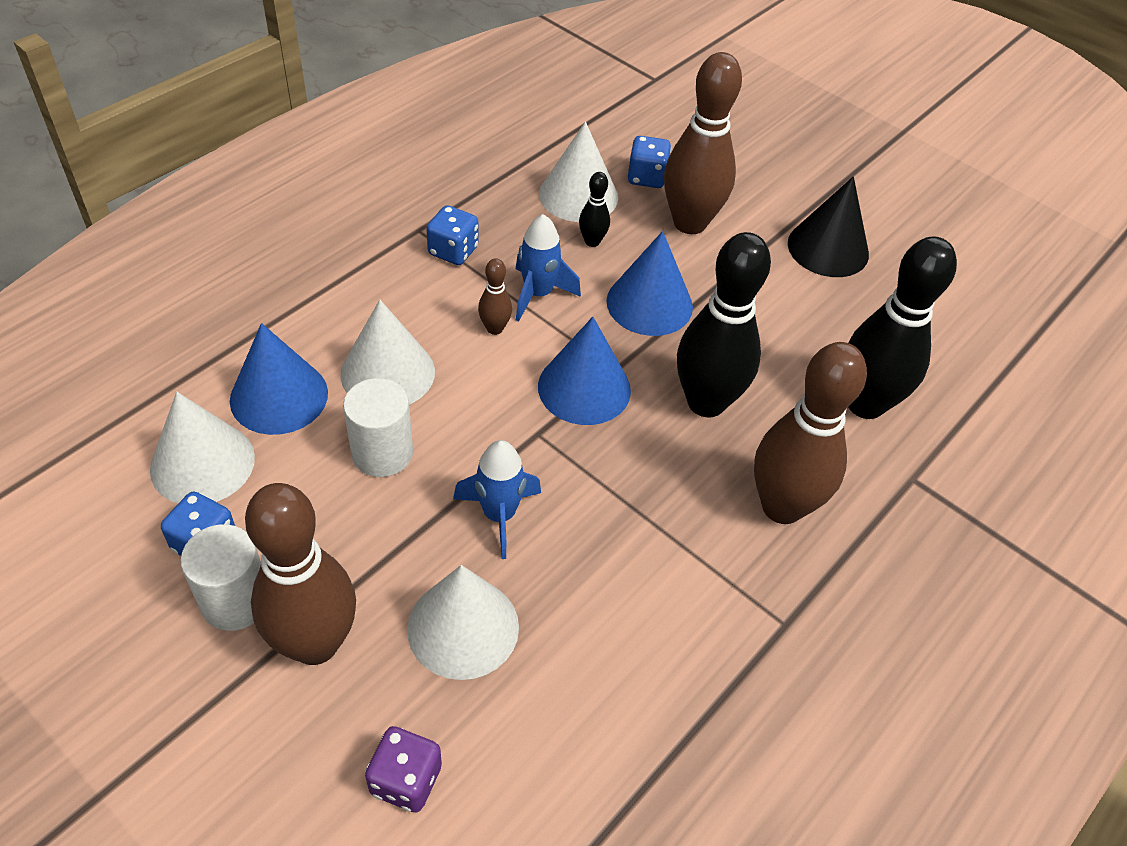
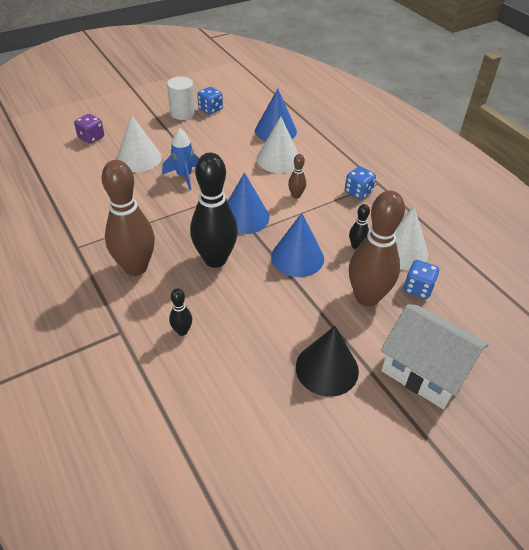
camera: 110 degrees right, 5 degrees down
(202, 463) = (248, 111): white cone -> none
(315, 643) = (154, 126): brown bowling pin -> none
(382, 453) = (233, 152): white cylinder -> none
(538, 294) = (317, 215): blue rocket -> none
(776, 169) = (425, 370): none -> white house
(865, 404) = (182, 331): black bowling pin -> black bowling pin, size x0.44

